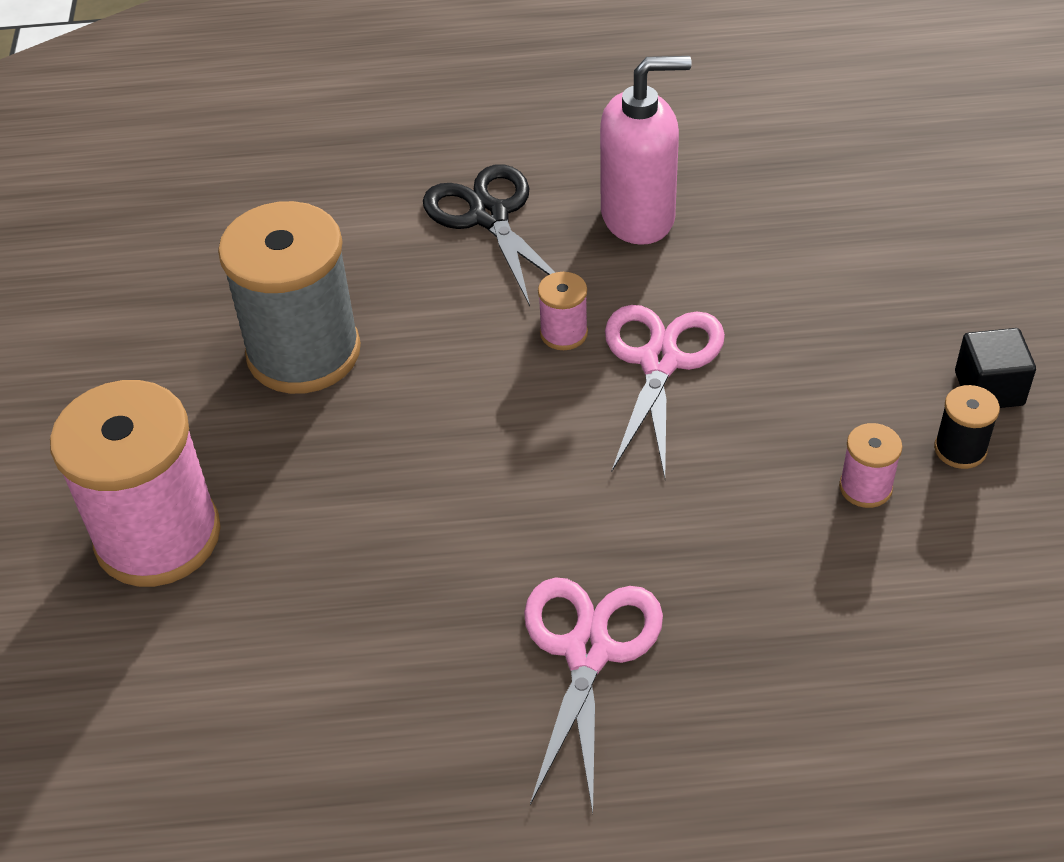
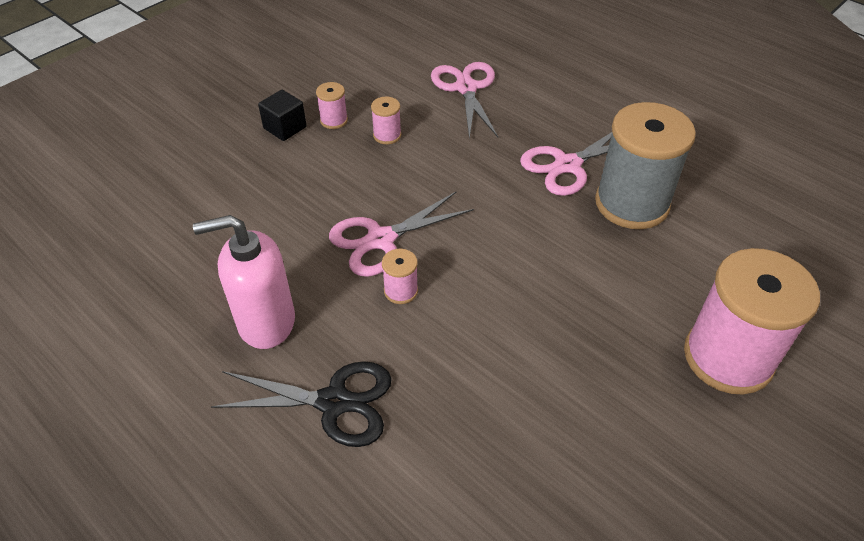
camera: 135 degrees left, 0 degrees up
(304, 353) = (548, 404): grey spool -> grey spool (631, 203)
(489, 216) = (334, 402): black scissors -> black scissors turned 105 degrees counterclockwise
(638, 217) = (266, 322): pink soap dispenser -> pink soap dispenser turned 45 degrees counterclockwise
(904, 669) = (466, 88): none -> pink scissors
(960, 449) = (334, 120): black spool -> pink spool

